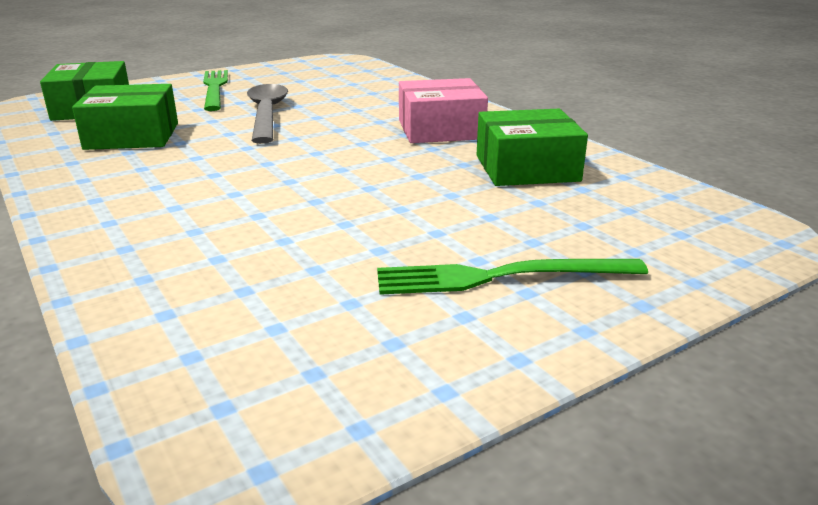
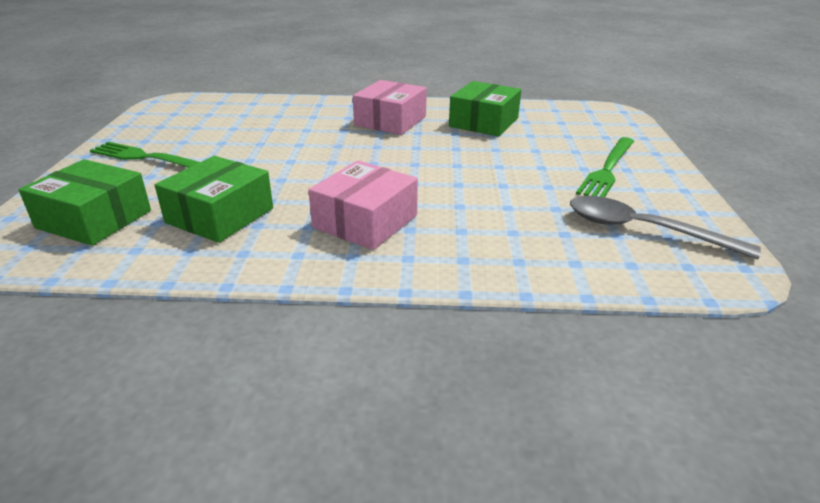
camera: 55 degrees left, 5 degrees up
(171, 185) = (365, 221): none -> pink box
(267, 114) = (262, 157): grey spoon -> grey spoon (643, 230)

